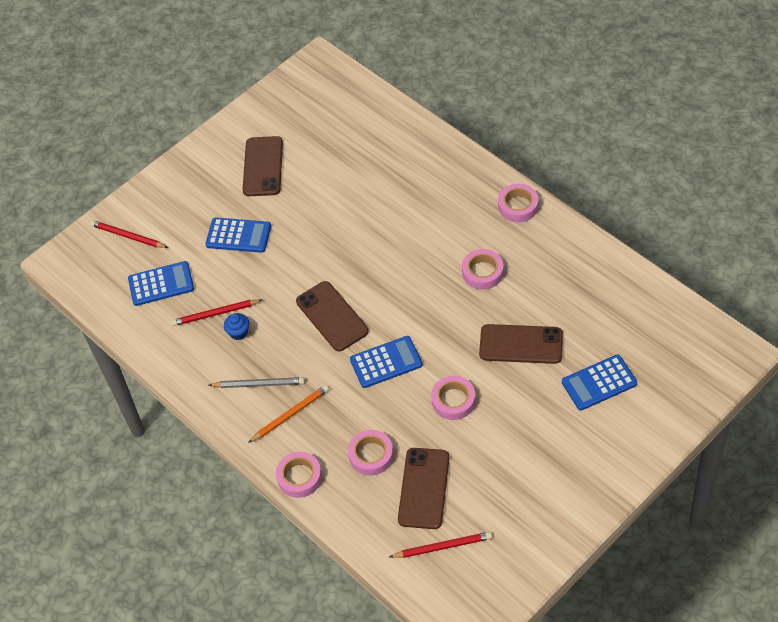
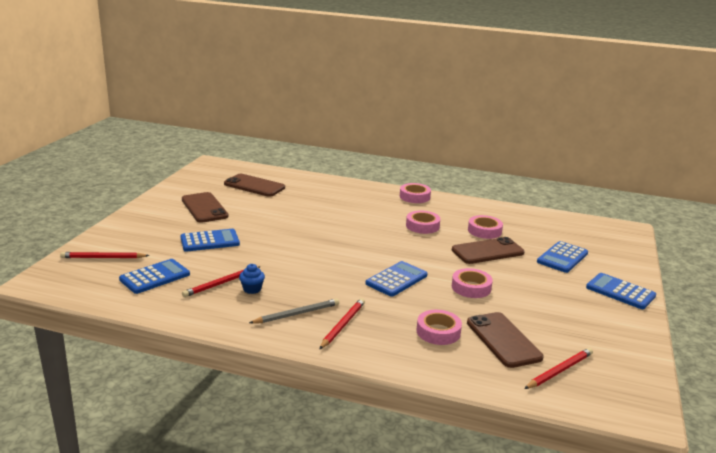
camera: 35 degrees left, 30 degrees down
(290, 415) = (343, 325): orange pencil -> red pencil
(299, 477) = (388, 361): pink tape -> pink tape (484, 231)
(332, 316) = (328, 265): brown phone -> brown phone (254, 186)
(610, 462) = (620, 292): none -> blue calculator

